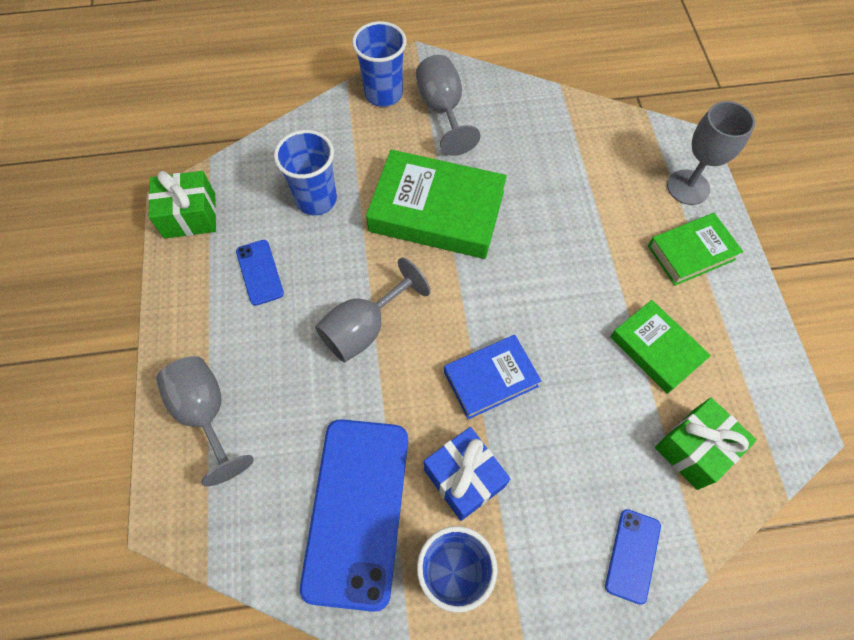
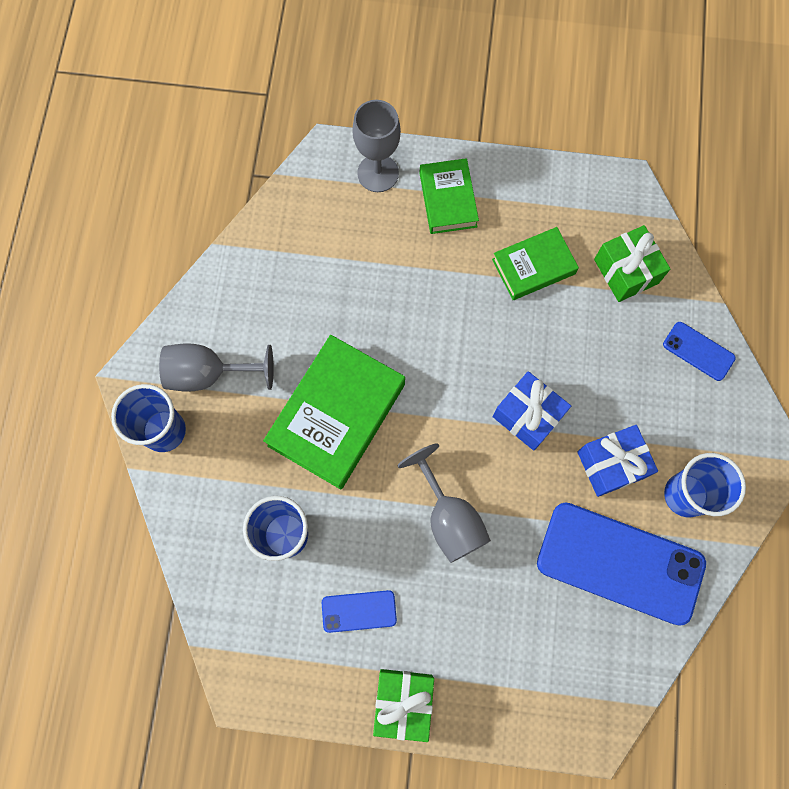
camera: 75 degrees left, 10 degrees up
(190, 215) = (265, 678): green gift -> green gift (403, 702)
(206, 413) = (500, 688): grey goblet -> none
(490, 379) = (528, 415): blue book -> blue gift

